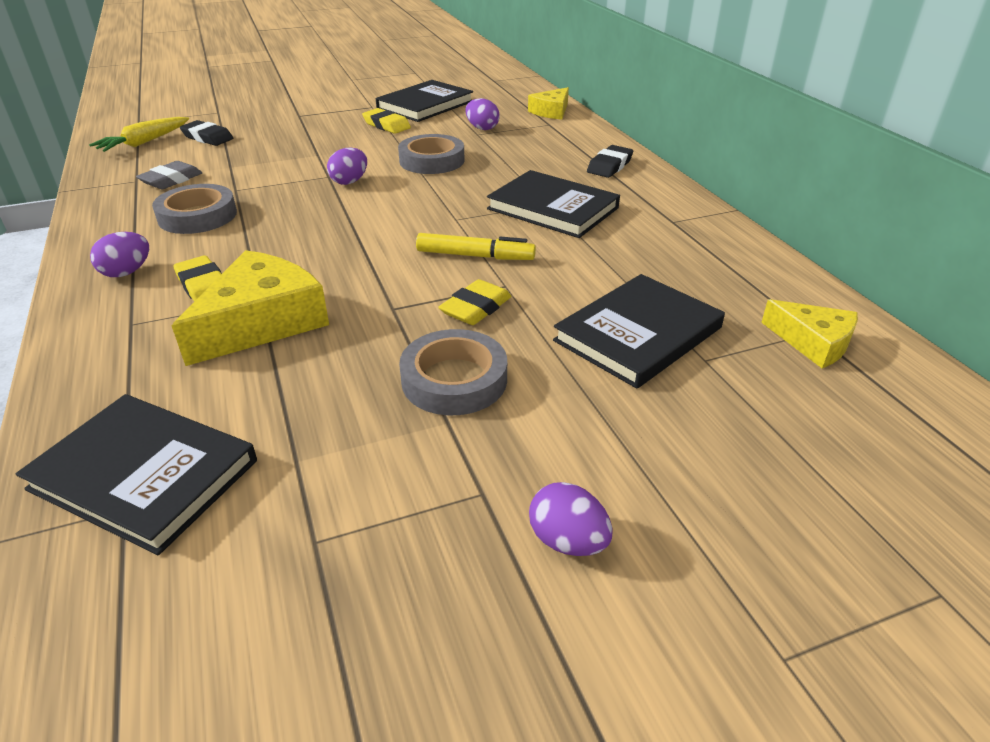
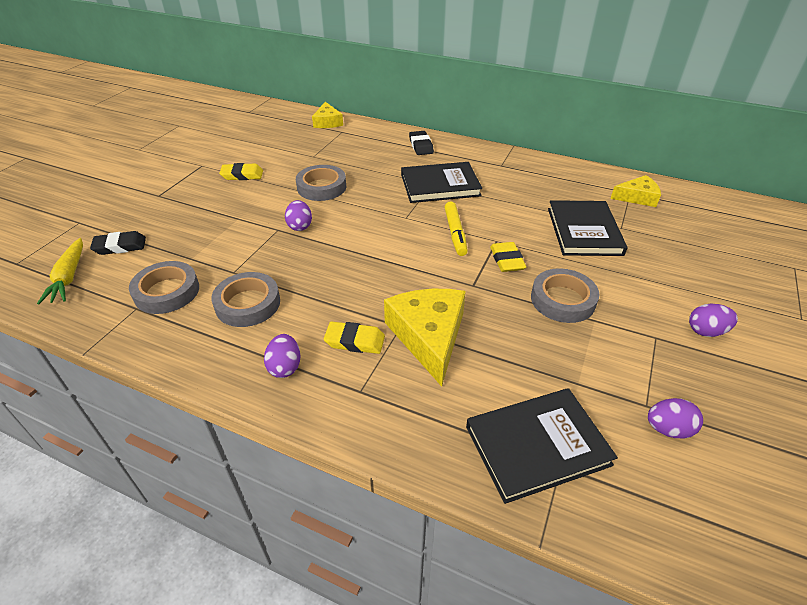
camera: 45 degrees left, 5 degrees up
(171, 180) = (167, 292): grey eraser -> grey tape
(425, 105) = (238, 149): black book -> none
(475, 256) = (455, 233): yellow marker -> yellow marker turned 120 degrees clockwise
(482, 128) = (308, 151): purple egg -> purple egg (668, 429)

